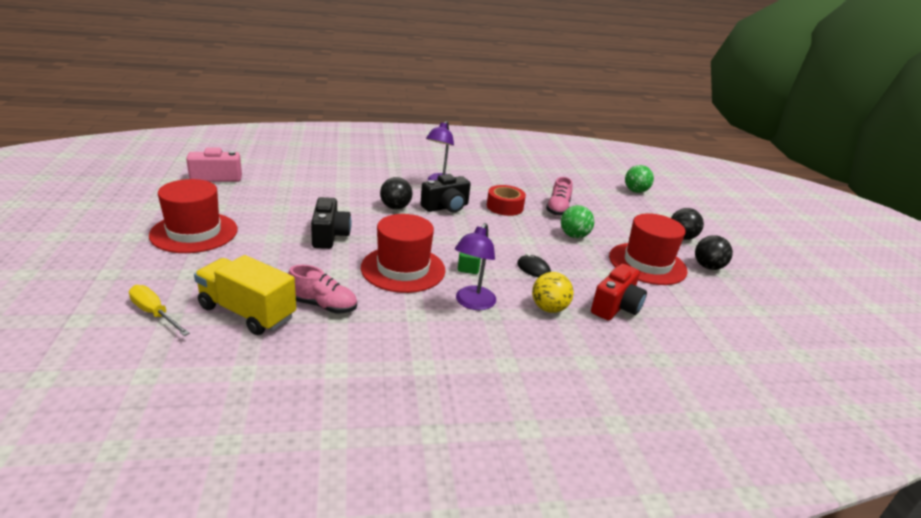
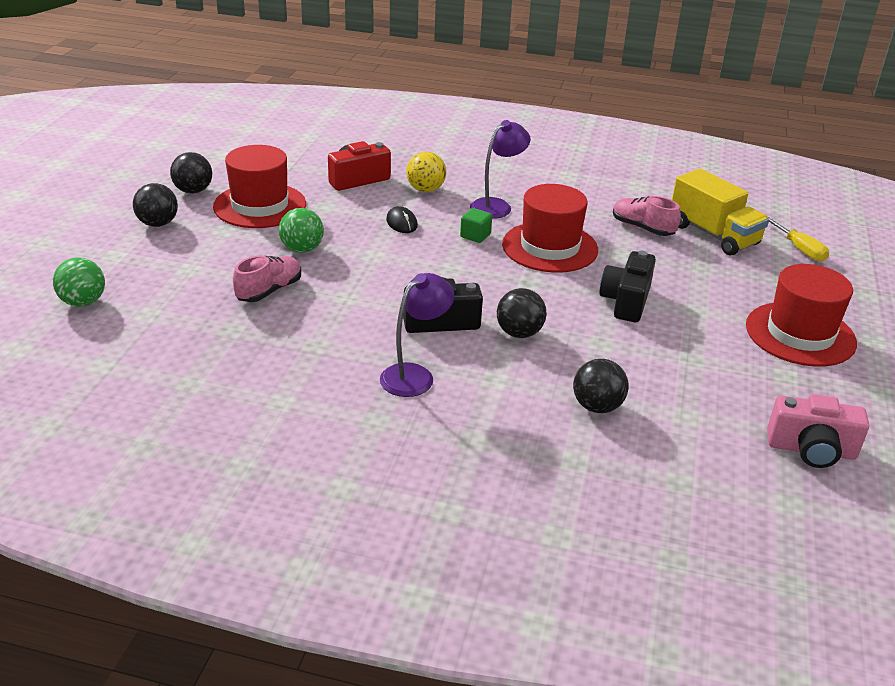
camera: 155 degrees left, 5 degrees up
(337, 181) = (597, 406): none -> black ball
(504, 207) = (348, 307): red tape -> none

